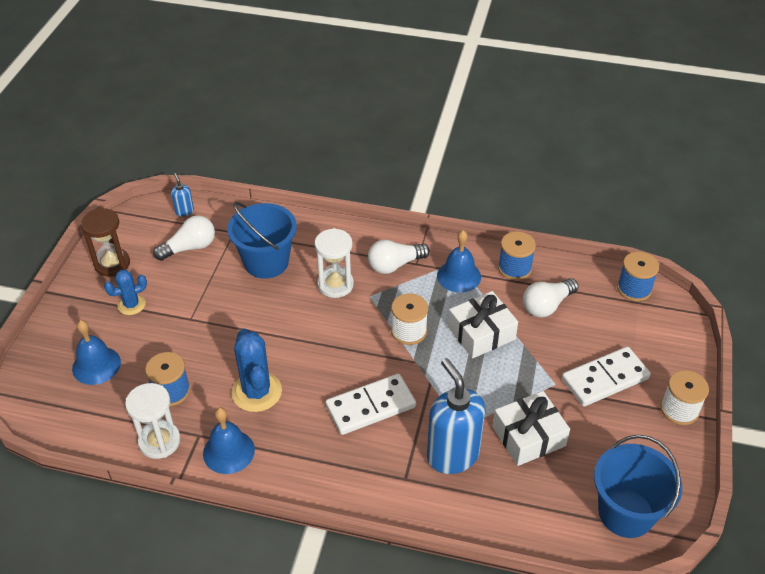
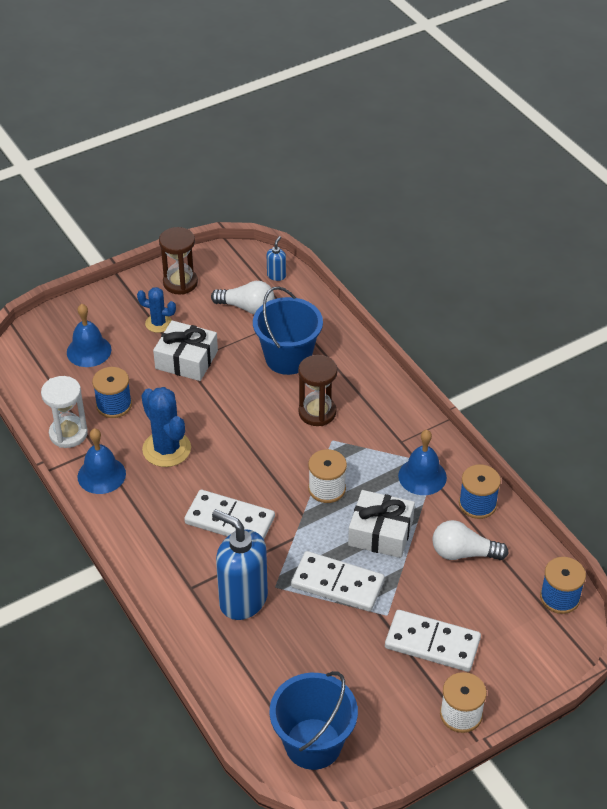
camera: 45 degrees right, 0 degrees up
(257, 392) = (166, 449): blue cactus -> blue cactus turned 60 degrees counterclockwise
(335, 285) = (317, 412): white hourglass -> brown hourglass
(395, 265) = (382, 430): white light bulb -> none
(452, 455) = (242, 600): blue soap dispenser -> blue soap dispenser turned 75 degrees counterclockwise
(499, 390) = (337, 584): none -> white domino
(528, 436) = (314, 633): white gift -> white gift (186, 360)

